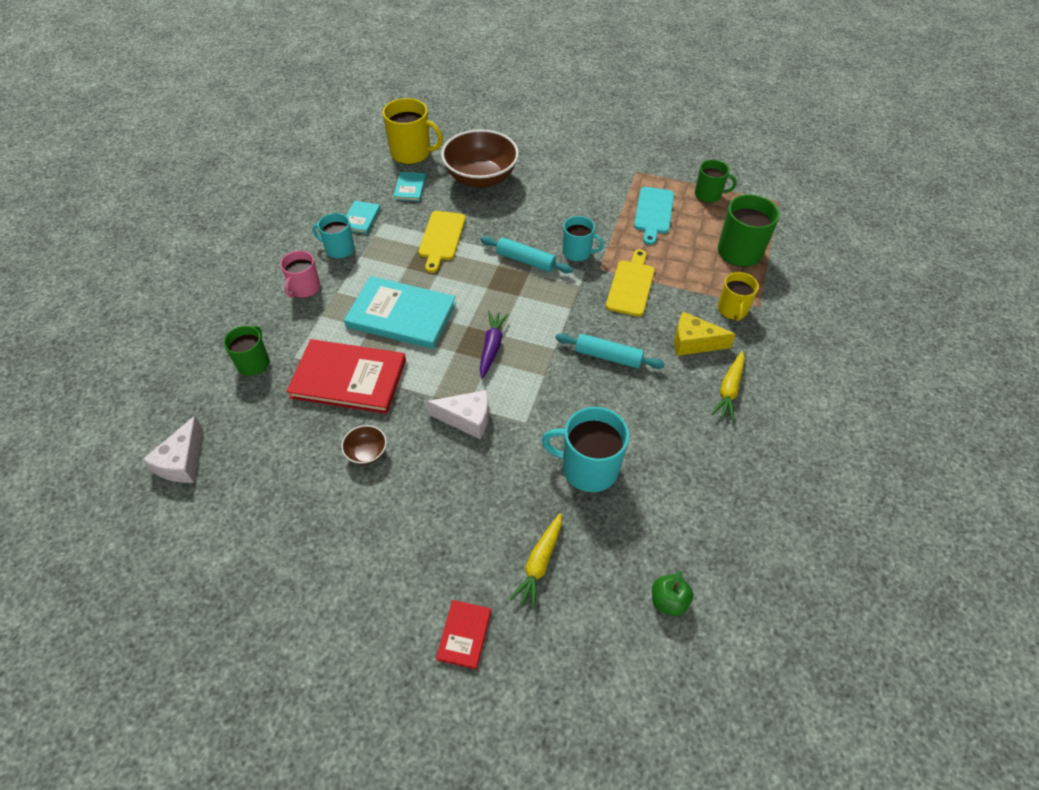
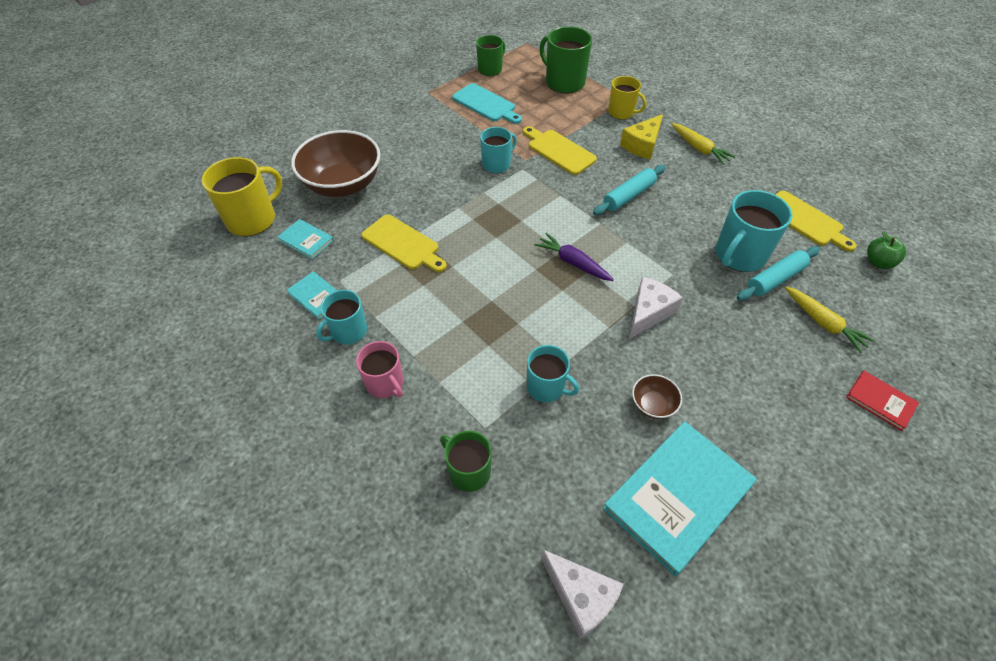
camera: 60 degrees left, 0 degrees up
(348, 378) = (546, 387): red book -> turquoise mug
(401, 315) = (487, 313): turquoise book -> turquoise book (678, 496)
(525, 260) = (481, 199): turquoise rolling pin -> turquoise rolling pin (775, 279)
(686, 514) = (805, 220): none -> yellow cutting board

